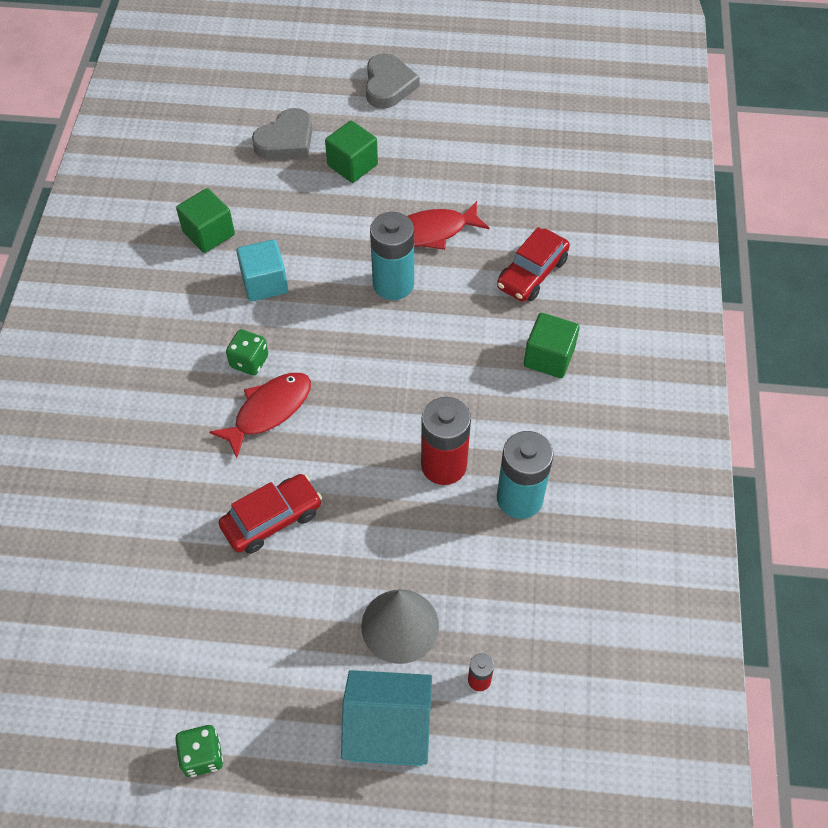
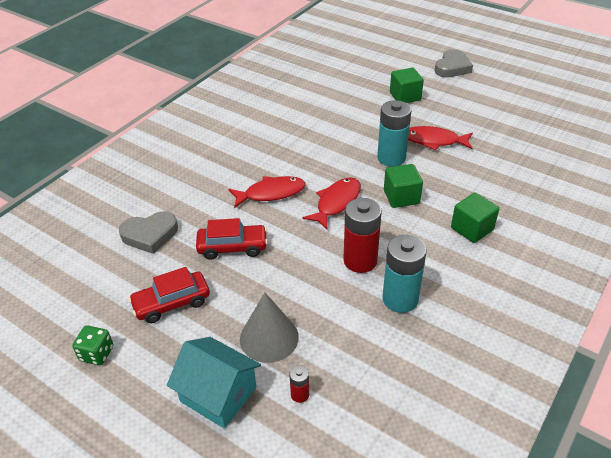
camera: 30 degrees right, 15 degrees down
(209, 233) = (299, 102): green cube -> green cube (401, 197)
(249, 361) = (277, 166): green dice -> none
(264, 283) = (314, 133): turquoise cube -> none
(286, 141) = (373, 75): grey heart -> grey heart (150, 235)
(364, 389) = (336, 203): none -> red fish
(532, 273) = (488, 181): red car -> red car (172, 303)

